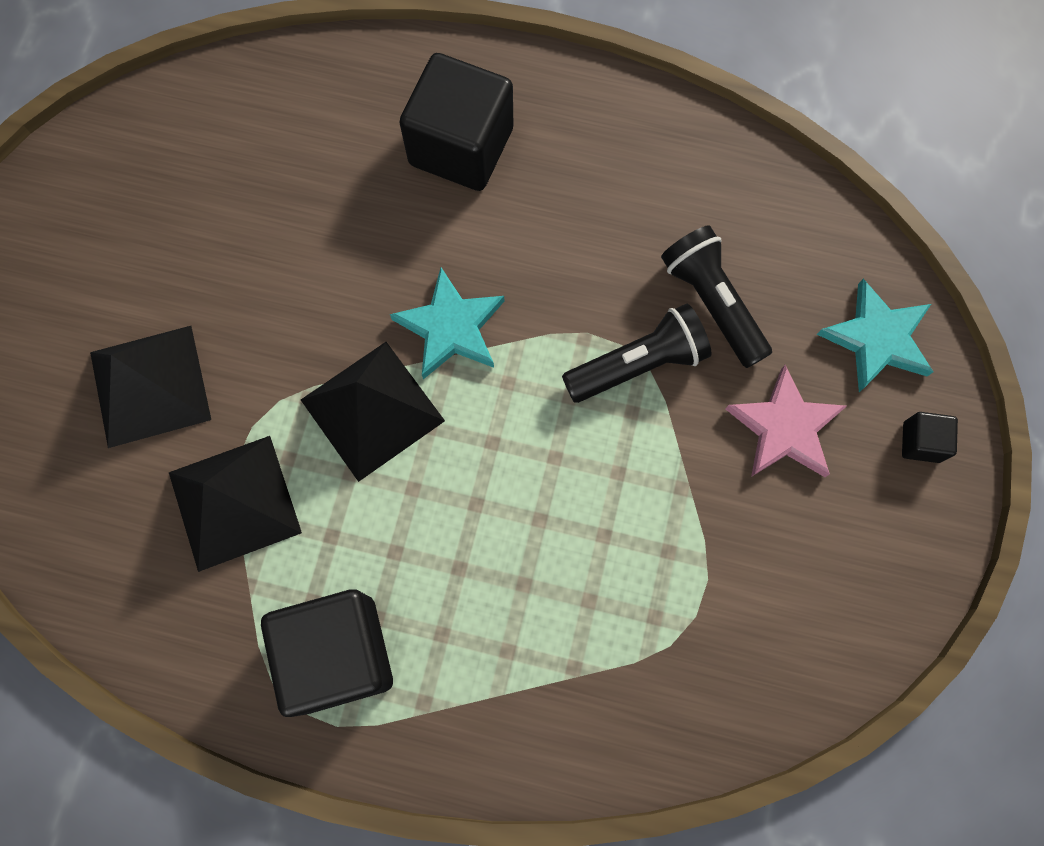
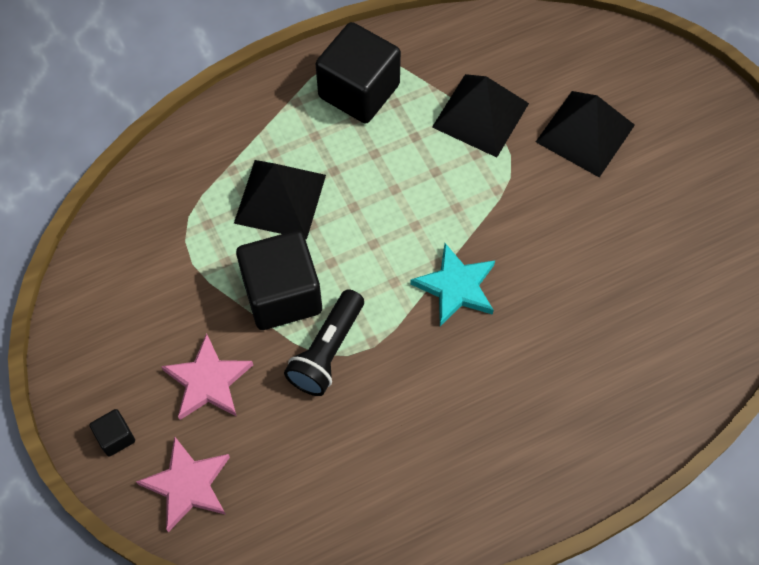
camera: 140 degrees right, 10 degrees down
(372, 410) = (455, 210): black pyramid -> black pyramid (280, 198)
(461, 146) = (559, 403): black cube -> black cube (282, 294)
(712, 302) = (312, 426): black flashlight -> none
(877, 339) = (188, 485): turquoise star -> pink star

